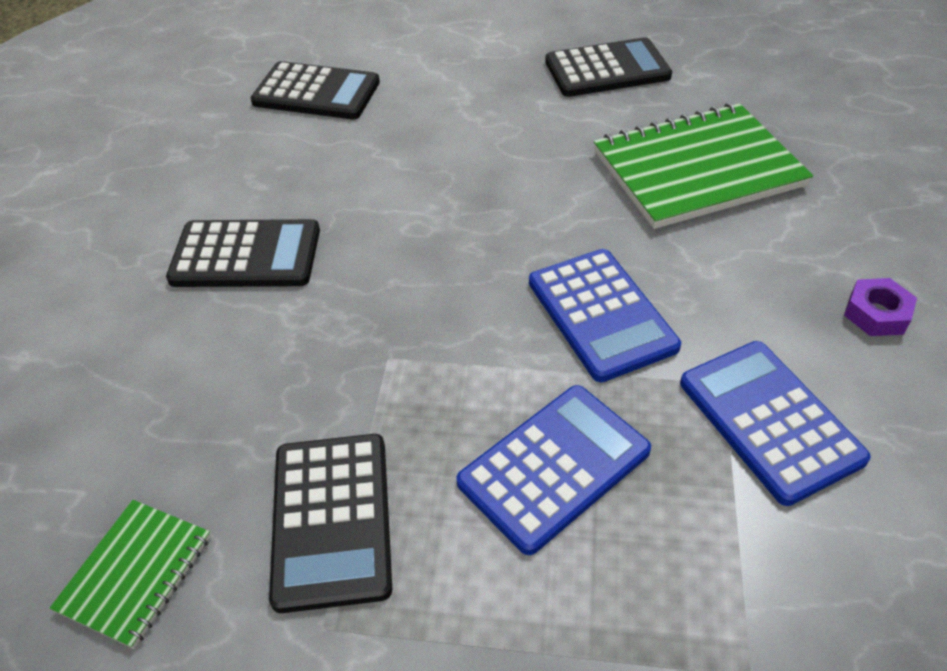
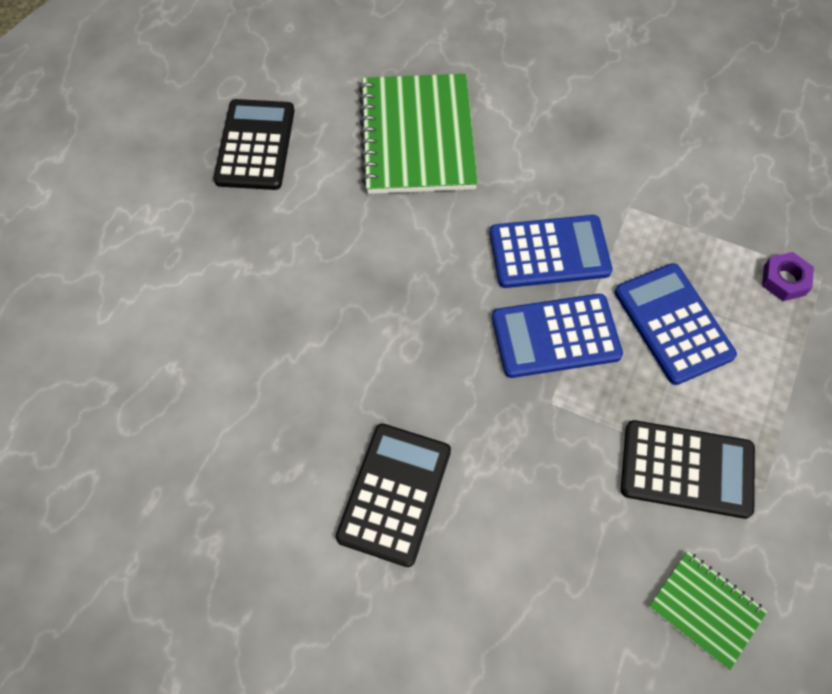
camera: 75 degrees left, 15 degrees up
(316, 92) = (164, 392): black calculator -> none
(769, 420) = (664, 196): blue calculator -> blue calculator (555, 336)
(876, 313) = (595, 104): purple nut -> purple nut (784, 280)

